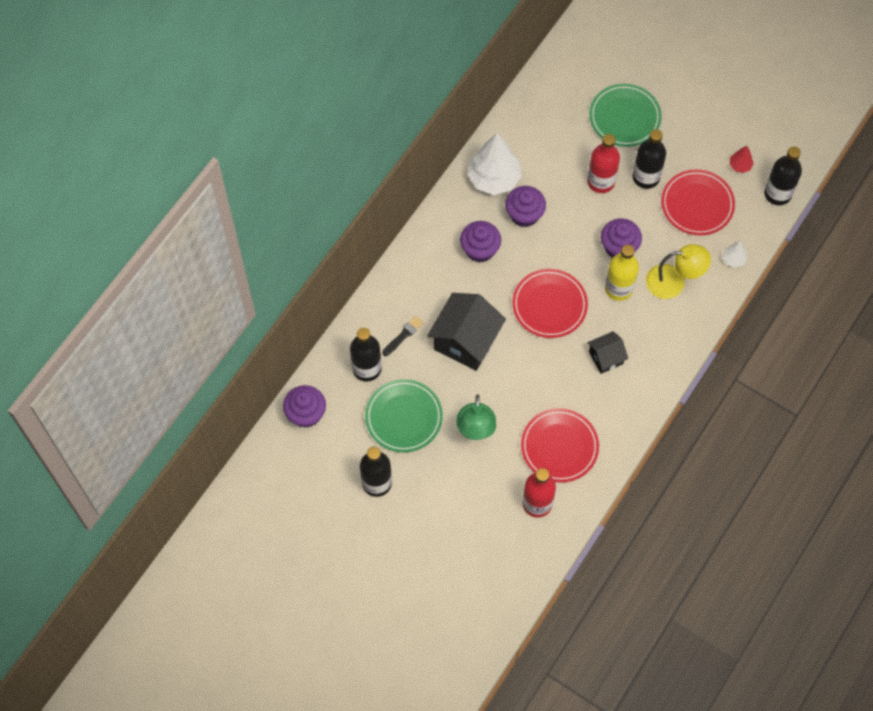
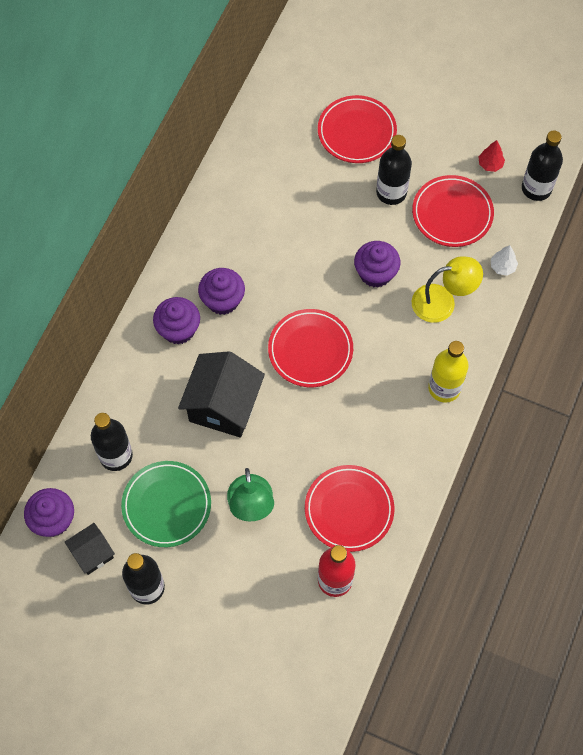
camera: 10 degrees left, 0 degrees up
(403, 335) = (152, 411): black brush -> none
(494, 178) = (225, 219): white tree -> none
(524, 214) = (265, 254): purple cupcake -> purple cupcake (178, 329)
(601, 182) = (343, 205): red bottle -> none
(606, 358) = (383, 399): black house -> black house (92, 554)
(618, 288) = (383, 319): yellow bottle -> yellow bottle (444, 388)
(624, 117) = (356, 132): green plate -> red plate

